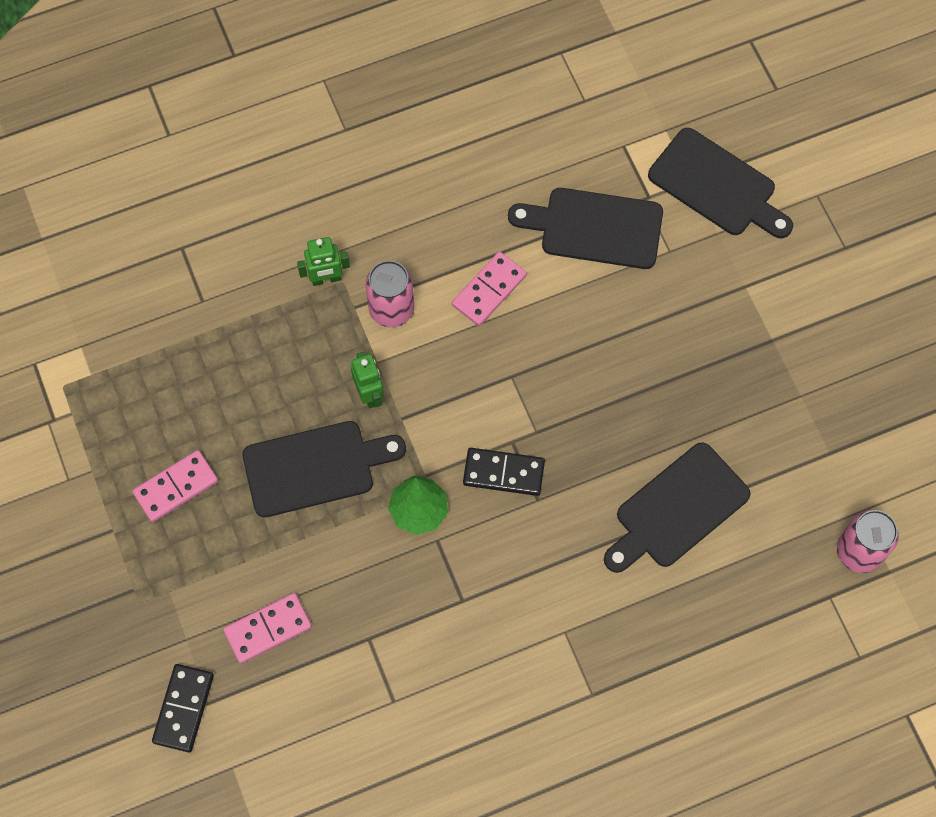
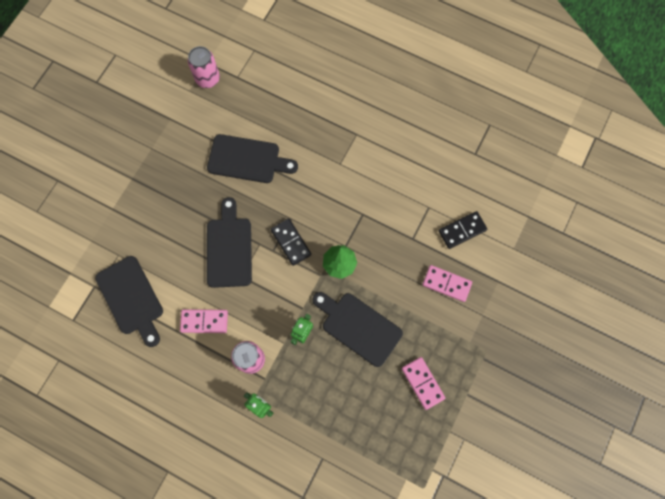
camera: 130 degrees left, 5 degrees up
(176, 487) = (422, 383): pink domino -> pink domino turned 45 degrees clockwise
(184, 708) = (510, 289): black domino -> black domino (462, 230)
(717, 186) = (64, 259): black cutting board -> black cutting board (229, 248)

